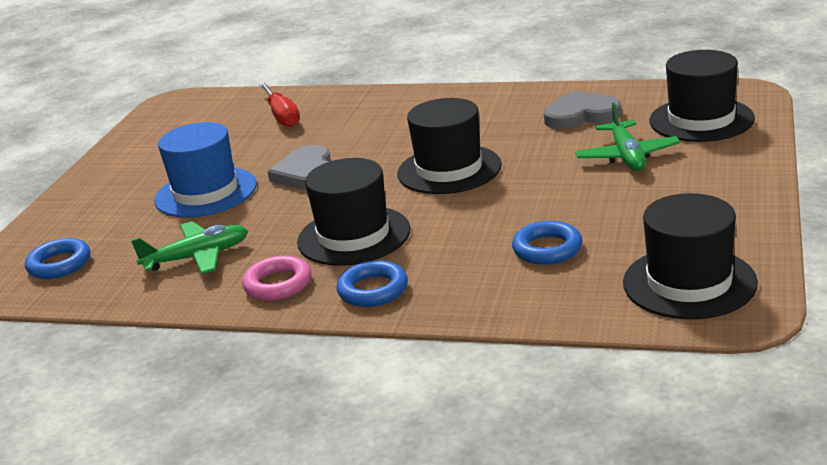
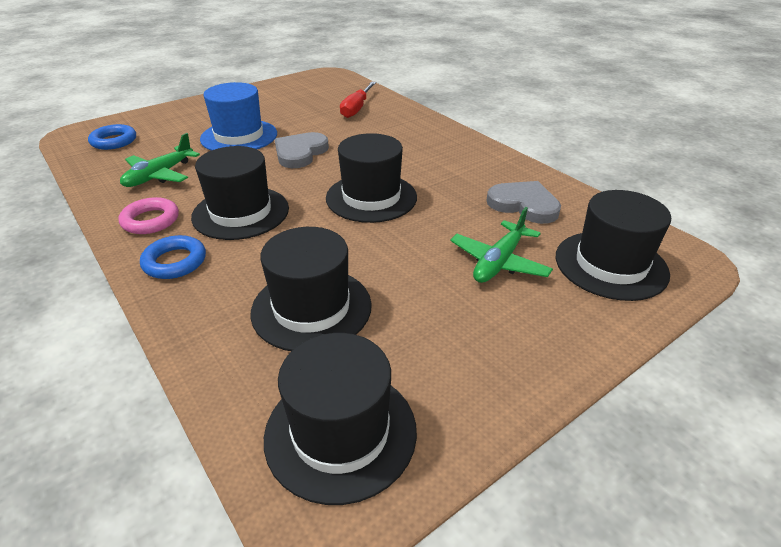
camera: 35 degrees right, 10 degrees up
(197, 257) = (159, 175): green plane -> green plane turned 105 degrees clockwise
(547, 249) = (311, 308): blue ring -> black hat

